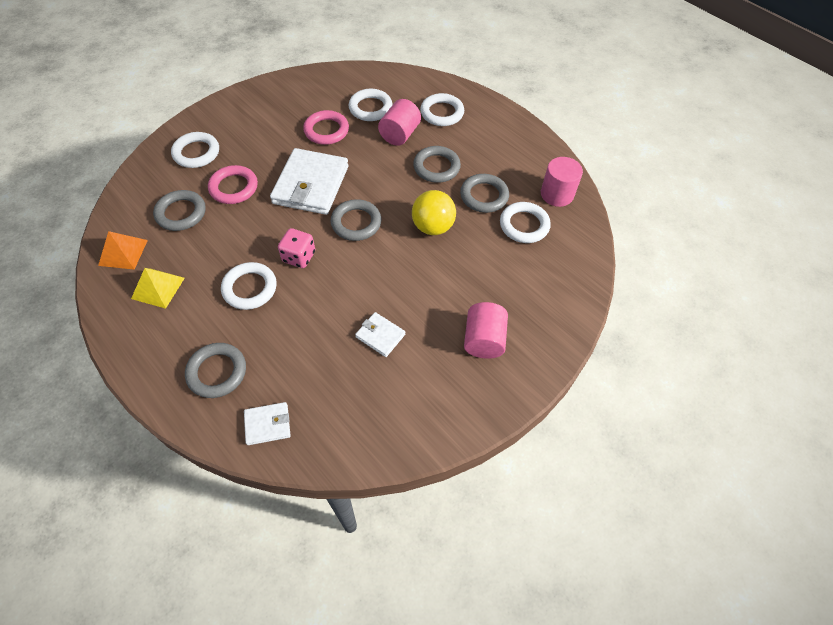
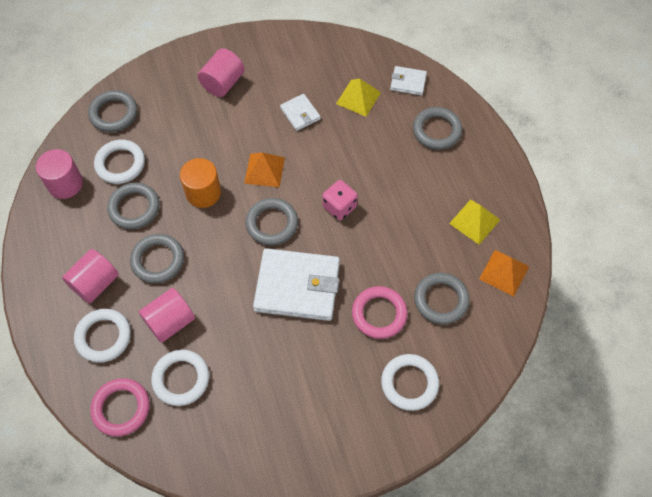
camera: 155 degrees left, 5 degrees up
(250, 288) = (393, 192): white ring -> none
(311, 185) = (297, 286): white wallet -> white wallet turned 60 degrees clockwise
(322, 380) = (358, 98): none -> yellow pyramid
(326, 130) = (249, 361): pink ring -> pink ring (121, 408)
(387, 265) = (264, 170): none -> orange pyramid
(433, 227) = (203, 193): yellow ball -> orange cylinder
(473, 139) = (95, 283): none -> pink cylinder
(568, 266) = (114, 114): none -> grey ring

